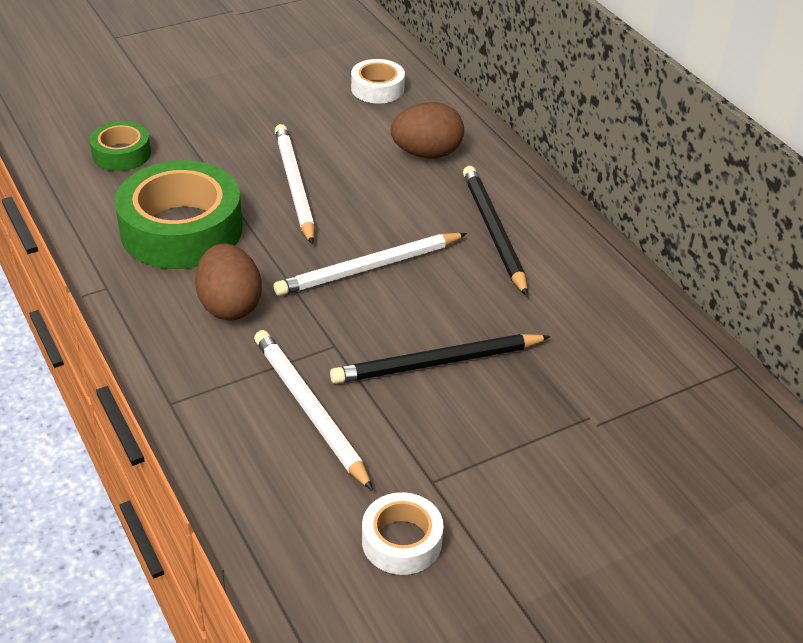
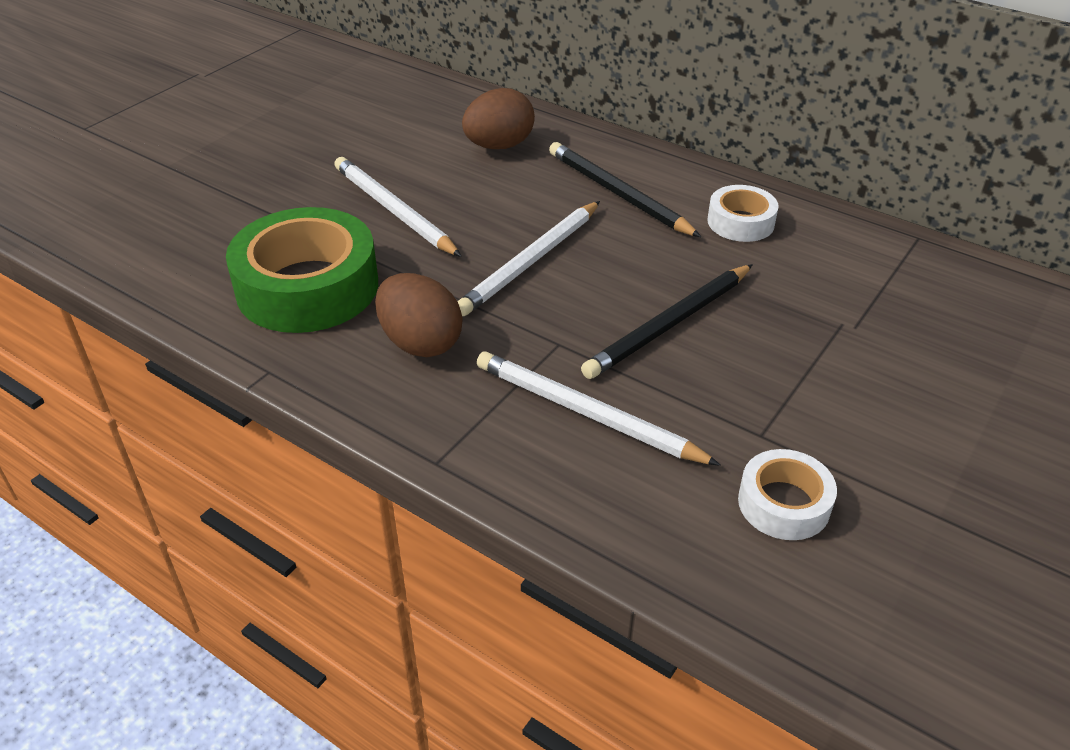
camera: 25 degrees left, 0 degrees up
(121, 153) = (180, 234): green tape -> none
(377, 88) = (404, 104): white tape -> white tape (740, 222)

